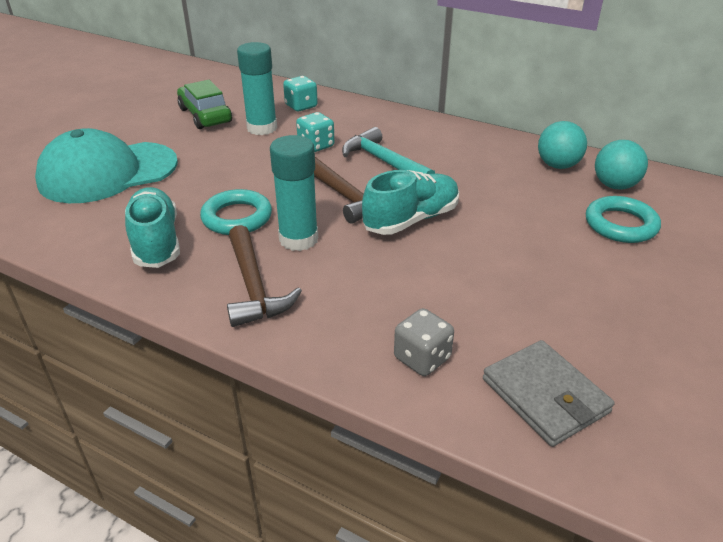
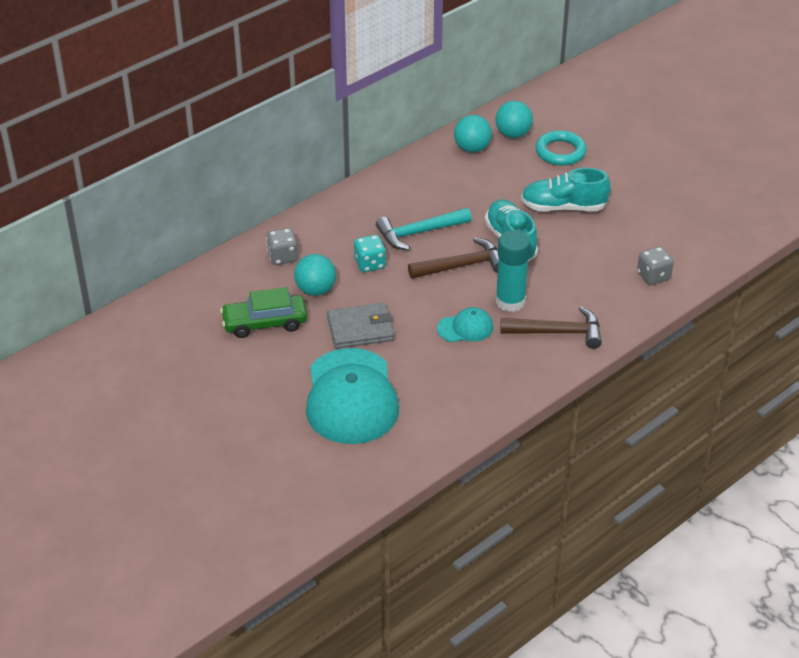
camera: 70 degrees left, 5 degrees up
(156, 242) = (480, 375): turquoise shoe -> turquoise shoe (563, 207)
(237, 217) = (465, 328): turquoise ring -> turquoise cap
(262, 128) = (315, 290): turquoise glue stick -> turquoise ball
(301, 106) = (282, 257): turquoise dice -> grey dice
(544, 395) = (697, 241): grey wallet -> grey wallet (360, 329)

